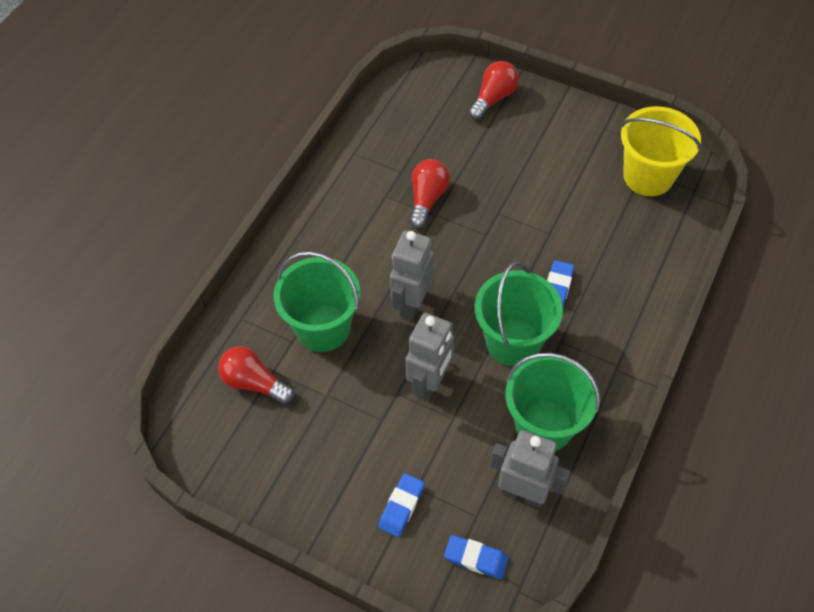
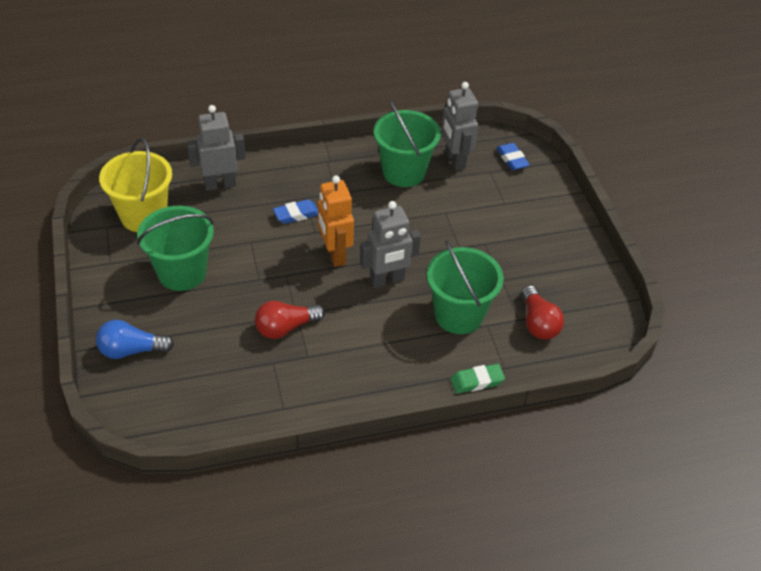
camera: 135 degrees left, 10 degrees down
(250, 288) = (477, 381): none -> green eraser
(401, 506) = (523, 203): blue eraser -> none
(430, 383) = (435, 236): grey robot -> grey robot (220, 184)
(478, 284) = (334, 254): none -> orange robot
(493, 98) = (131, 350): red light bulb -> blue light bulb
(513, 342) = (361, 214): green bucket -> green bucket (182, 273)

